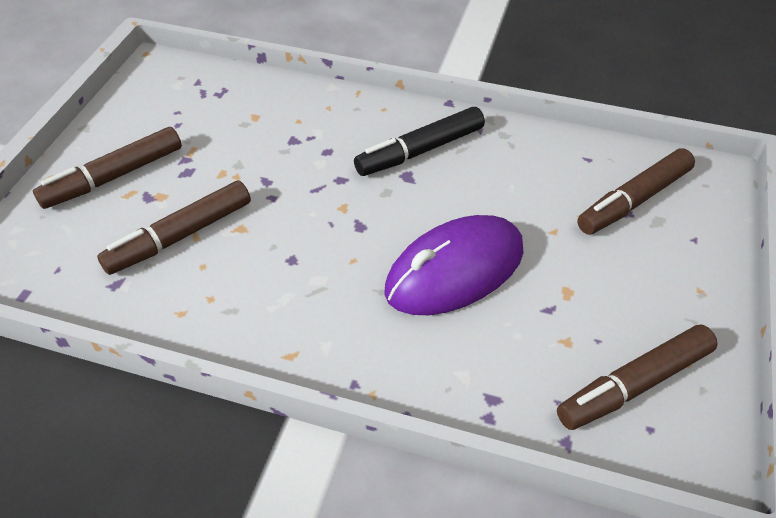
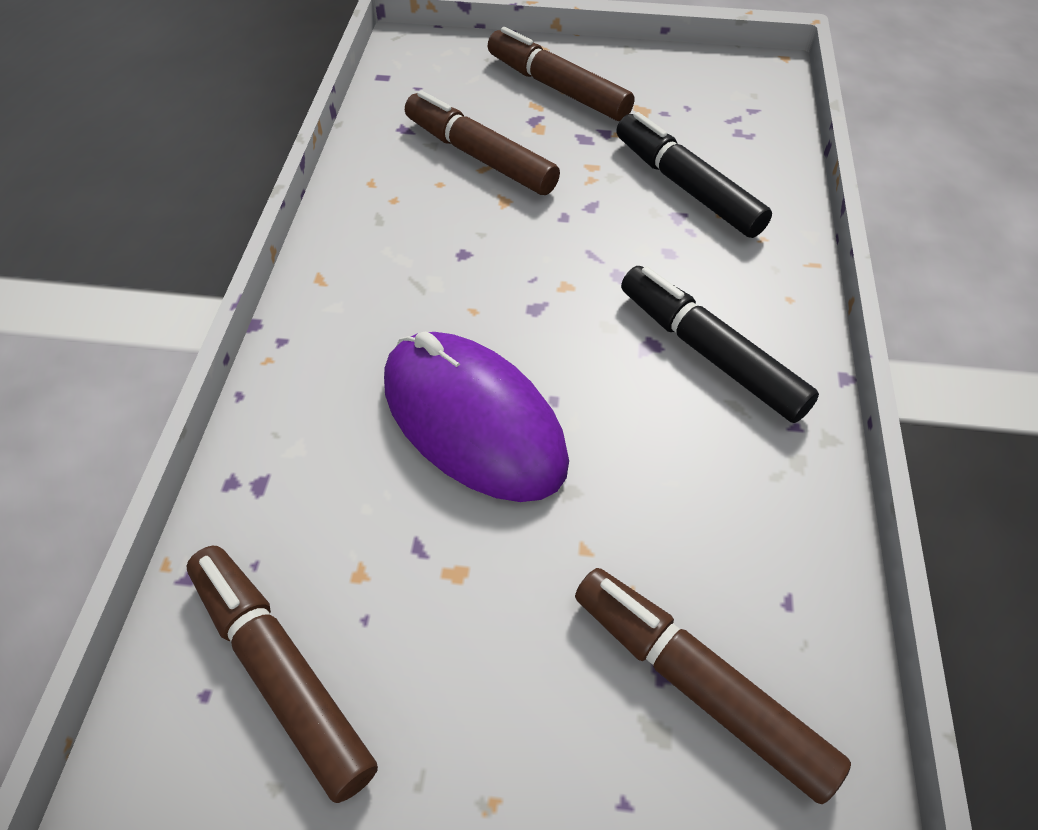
camera: 80 degrees right, 5 degrees up
(266, 130) = (686, 187): none -> black marker

